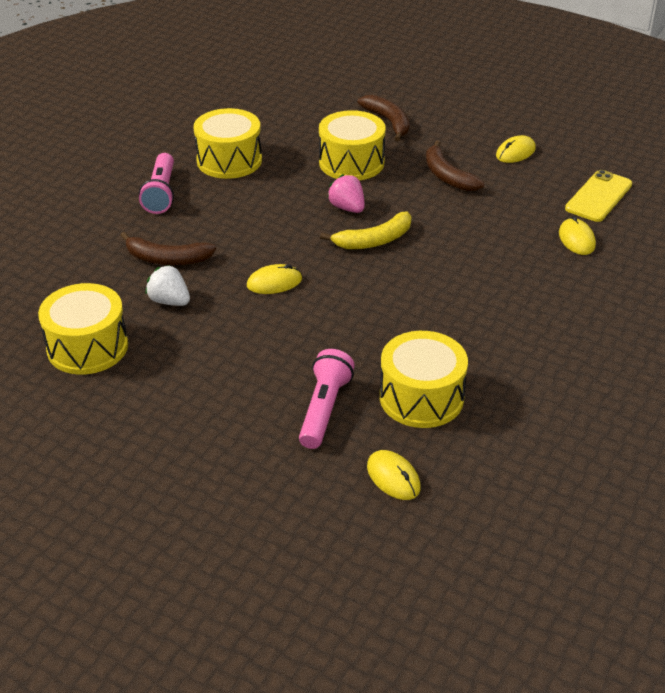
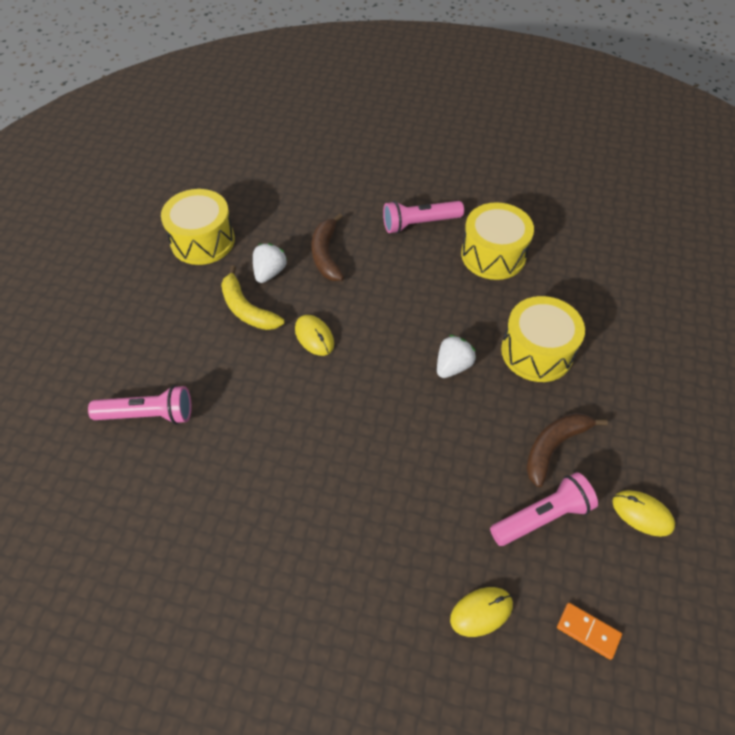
camera: 75 degrees right, 15 degrees up
(347, 208) = (453, 366): pink strawberry -> white strawberry
(374, 240) = (405, 401): yellow banana -> yellow banana (247, 309)
(388, 122) = (636, 368): brown banana -> none
(393, 477) = (66, 486): yellow mouse -> none
(421, 397) = (172, 490): yellow drum -> none
(506, 195) = (542, 517): none -> pink flashlight
(598, 196) = (588, 631): yellow phone -> orange domino

